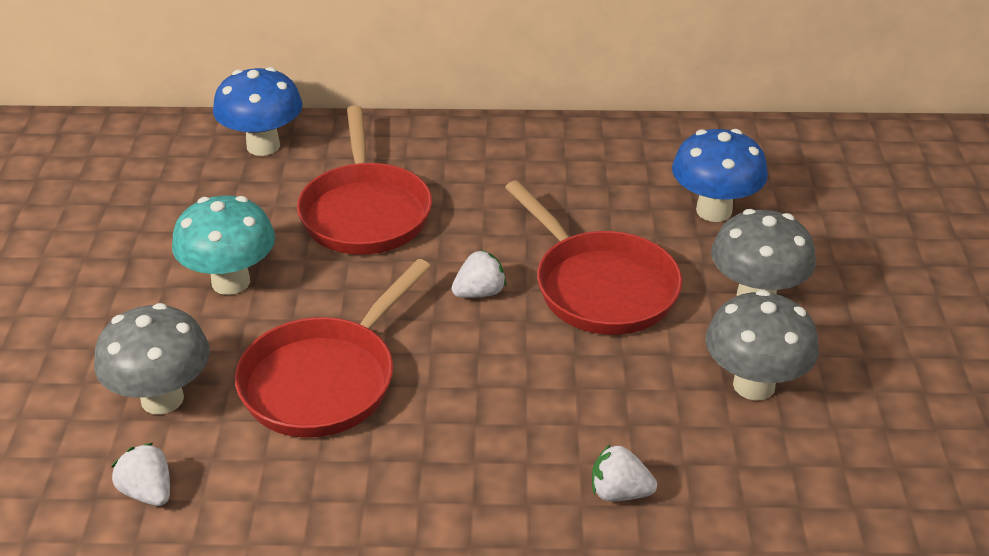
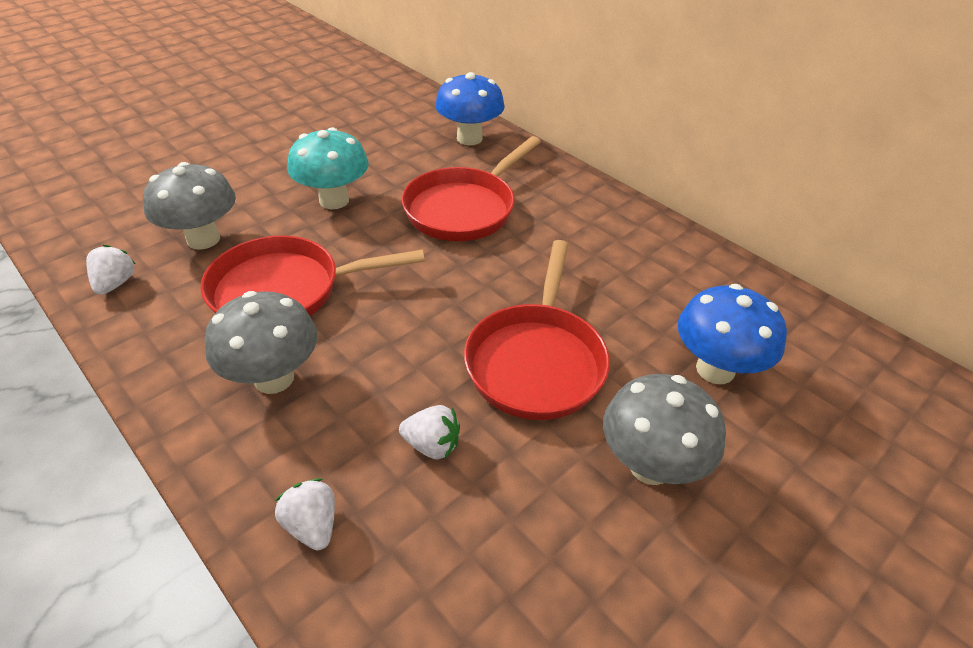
camera: 45 degrees right, 5 degrees up
(479, 293) = (451, 304): white strawberry -> white strawberry (432, 445)
(754, 385) = (538, 538): grey mushroom -> grey mushroom (274, 378)

